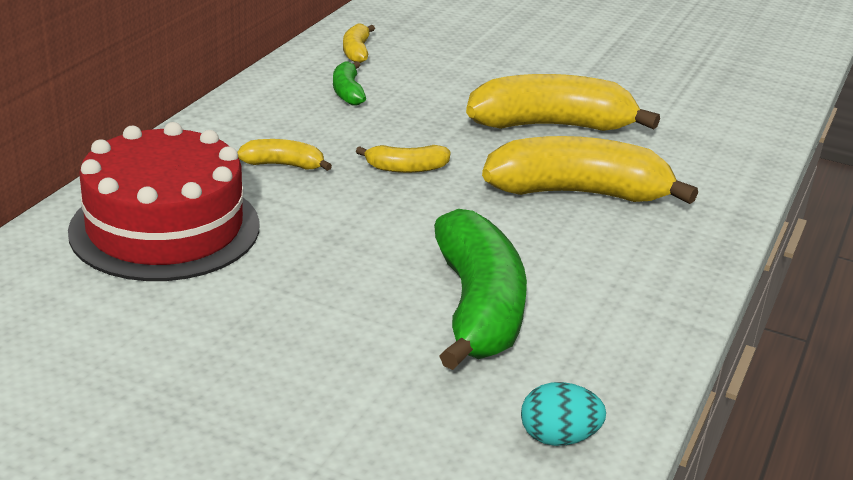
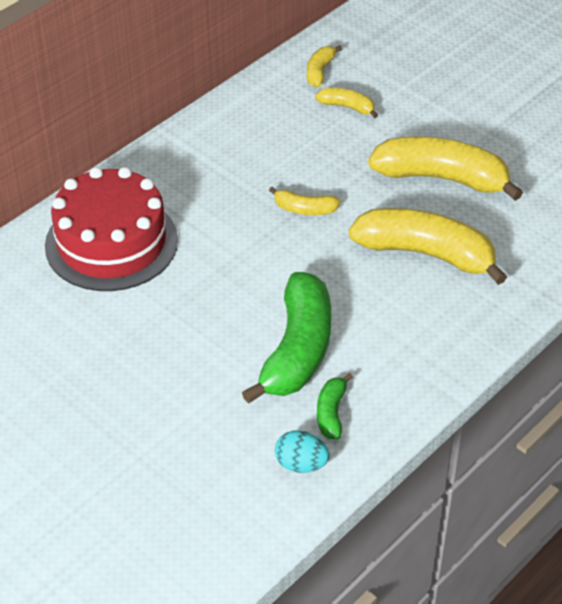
camera: 20 degrees right, 15 degrees up
(283, 165) = (214, 193): yellow banana -> yellow banana (347, 107)
(348, 92) = (293, 119): green banana -> green banana (331, 413)

